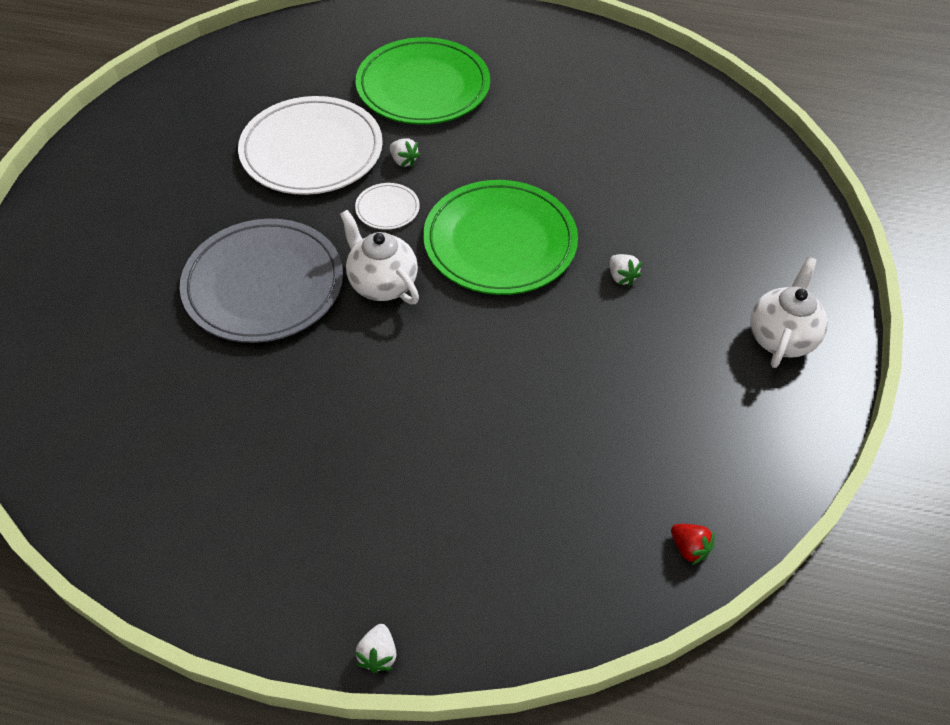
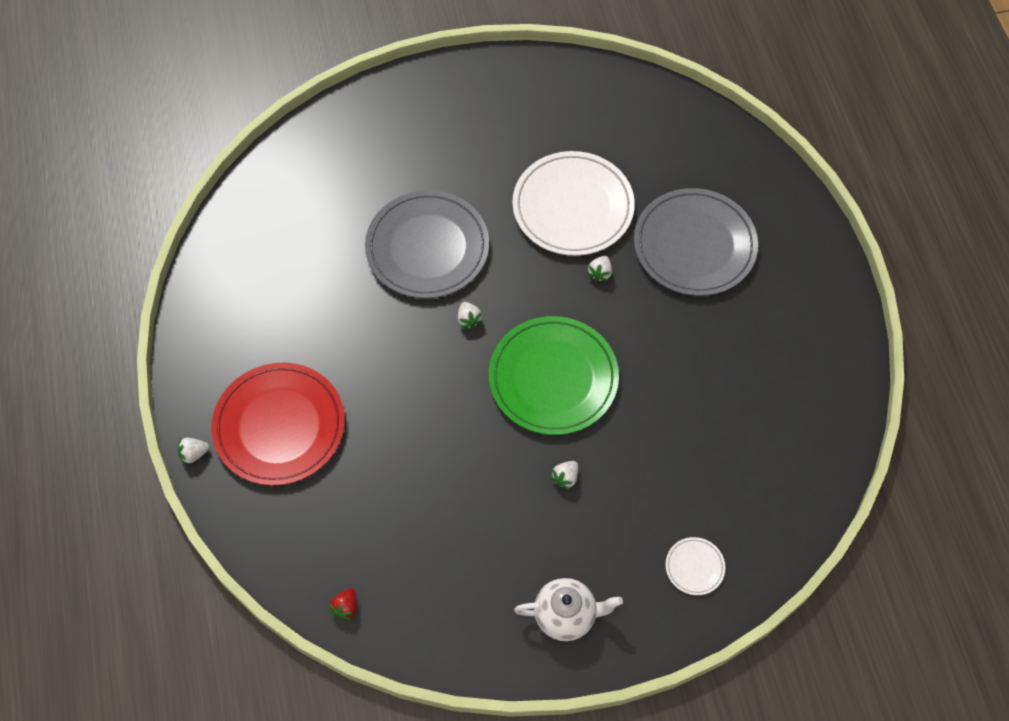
camera: 65 degrees right, 10 degrees up
(382, 284) = (468, 319): white teapot -> white strawberry
(387, 209) = (543, 287): white plate -> white plate (694, 567)
(400, 529) = (279, 426): none -> red plate
(423, 87) = (694, 245): green plate -> grey plate

